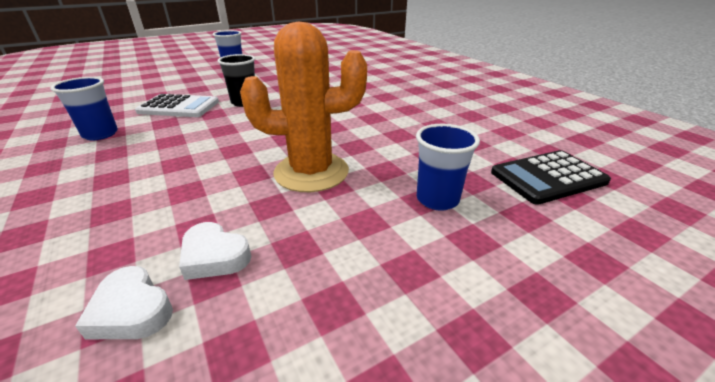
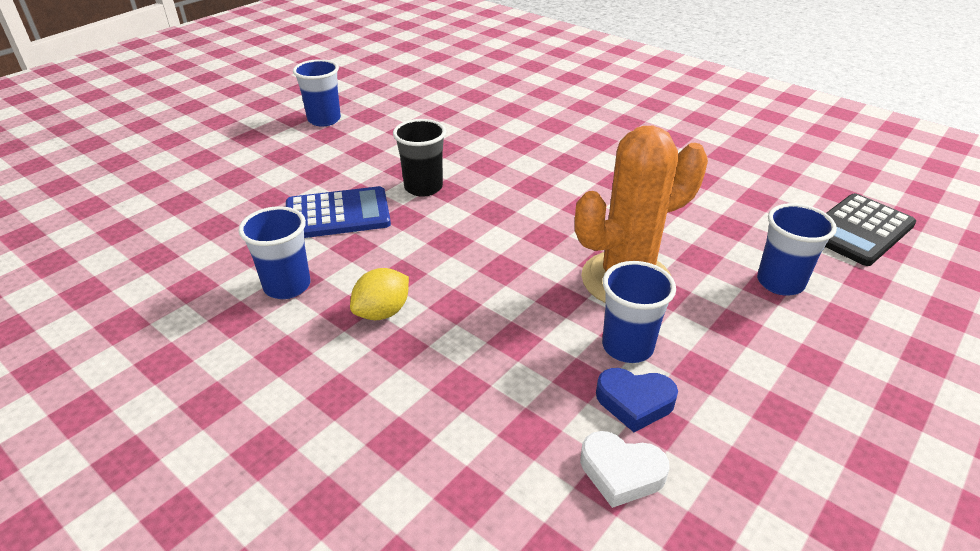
camera: 20 degrees left, 5 degrees up
(129, 157) = (382, 312): none -> yellow lemon
(179, 107) = (337, 214): white calculator -> blue calculator
(214, 256) = (634, 402): white heart -> blue heart
(259, 215) = (627, 347): none -> blue cup

